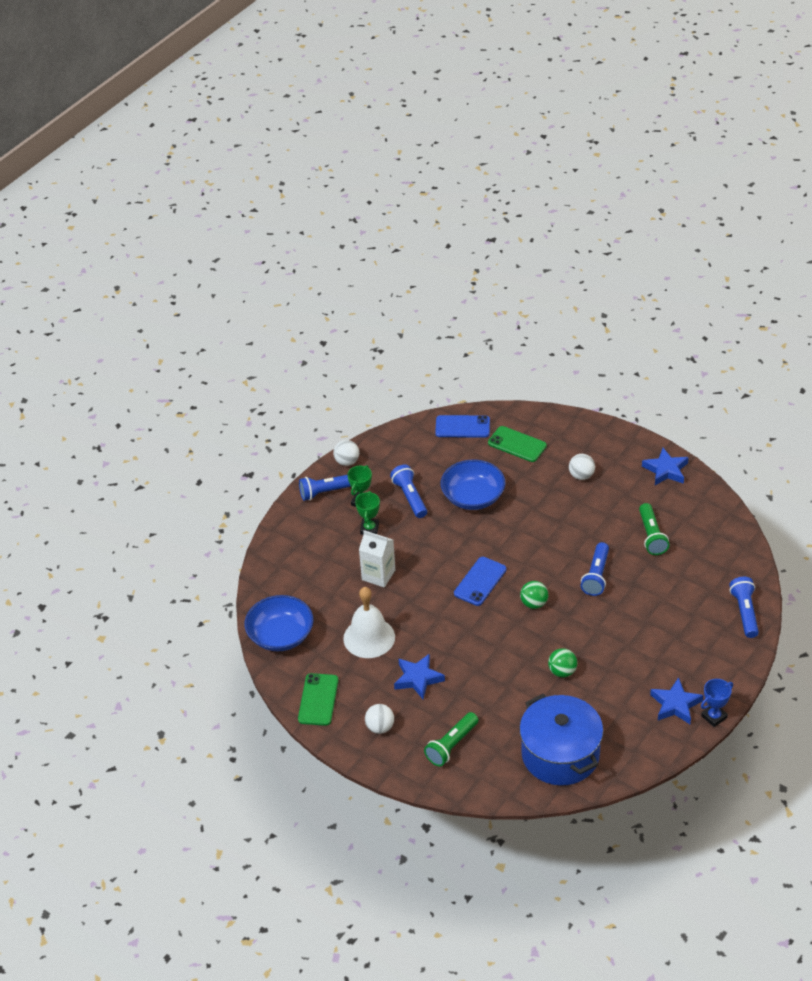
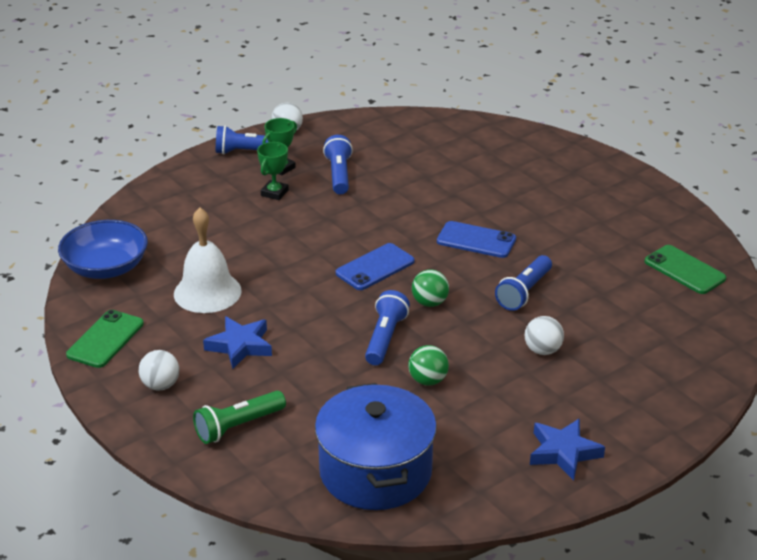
camera: 15 degrees right, 10 degrees down
(378, 575) = (257, 236): white carton -> none
(462, 427) = (436, 127): blue phone -> blue phone (476, 240)
(473, 497) = (413, 188): blue bowl -> none
(517, 444) = (491, 153): green phone -> green phone (684, 270)
(581, 476) = (554, 195): white ball -> white ball (542, 350)
(651, 536) = (615, 268): green flashlight -> none
(665, 470) = (662, 210): blue star -> none
(714, 717) = (612, 479): blue trophy -> none
(744, 612) = (706, 372): blue flashlight -> blue flashlight (385, 338)

